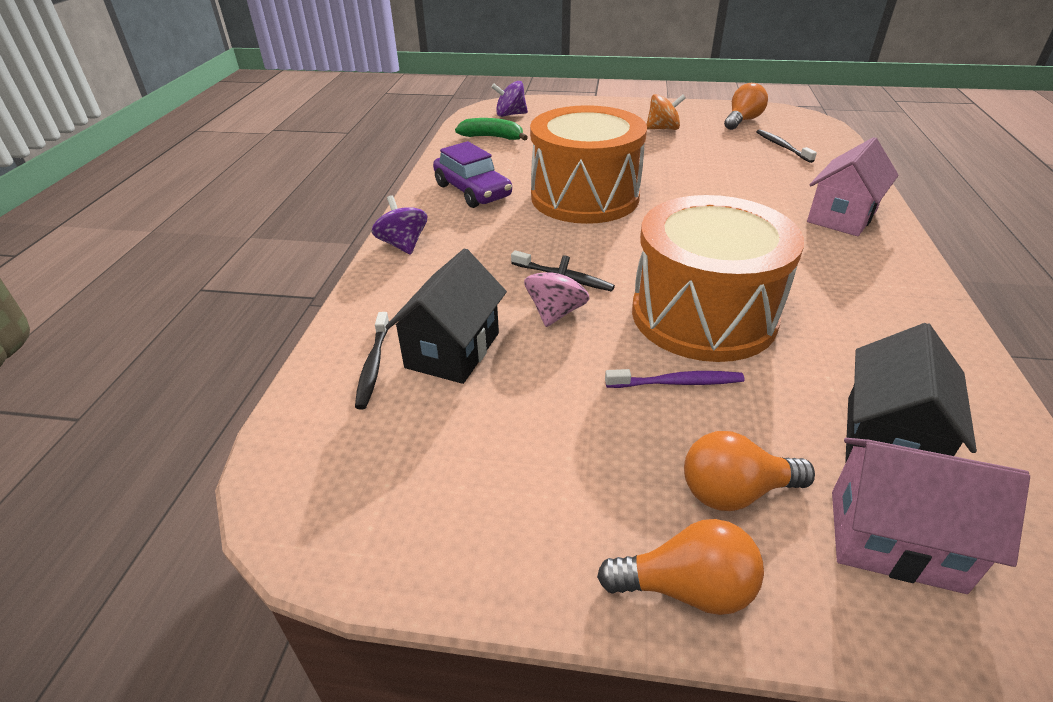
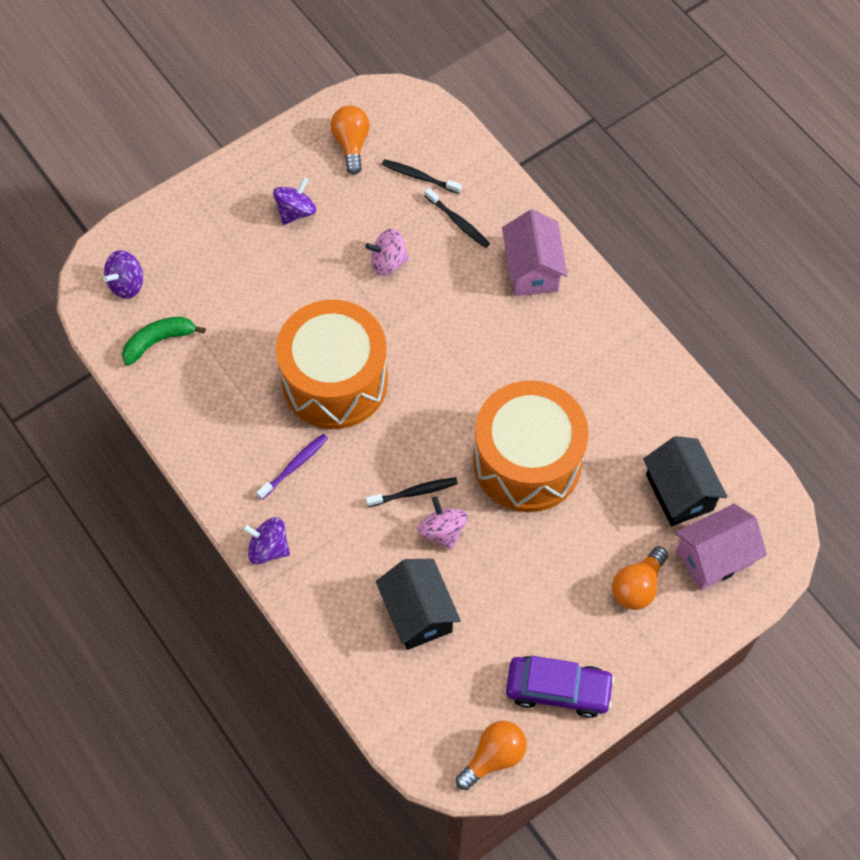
camera: 45 degrees left, 25 degrees up
(373, 365) = (388, 663): black toothbrush -> black toothbrush (458, 222)
(472, 191) = (240, 440): purple car -> purple car (558, 689)
(663, 129) = (296, 211): orange spinning top -> purple spinning top
(677, 383) = (558, 534): purple toothbrush -> purple toothbrush (294, 466)
(686, 588) = (655, 655): orange light bulb -> orange light bulb (493, 757)
(706, 168) = (388, 262): none -> pink spinning top

